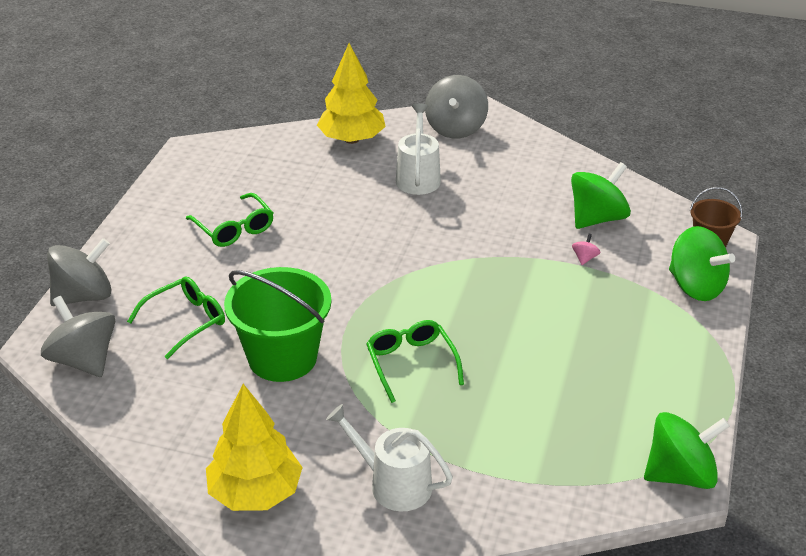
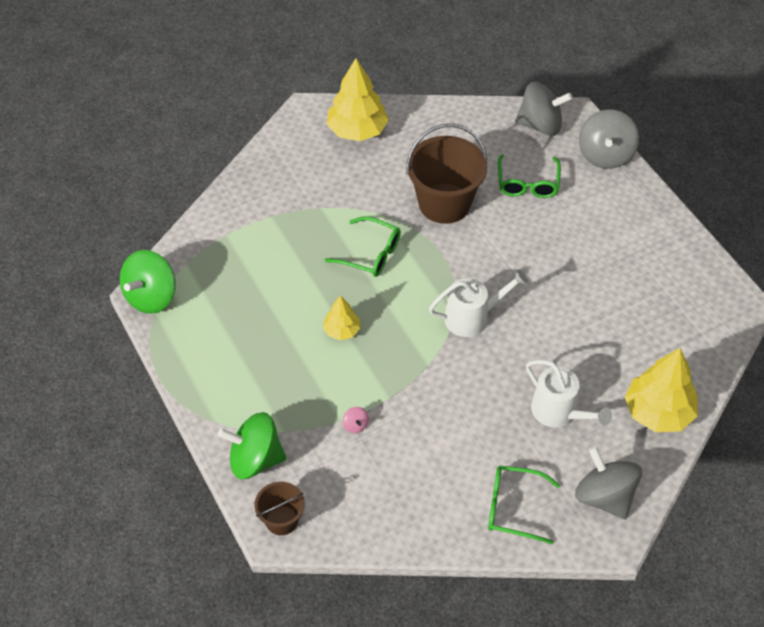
camera: 135 degrees right, 15 degrees up
(234, 228) = (605, 264): green glasses -> green glasses (514, 508)
(282, 358) = (444, 203): green bucket -> brown bucket
(394, 484) = (297, 182): white watering can -> white watering can (472, 317)
(517, 323) = (342, 330): none -> yellow tree
(597, 218) = (386, 477): green spinning top -> none

